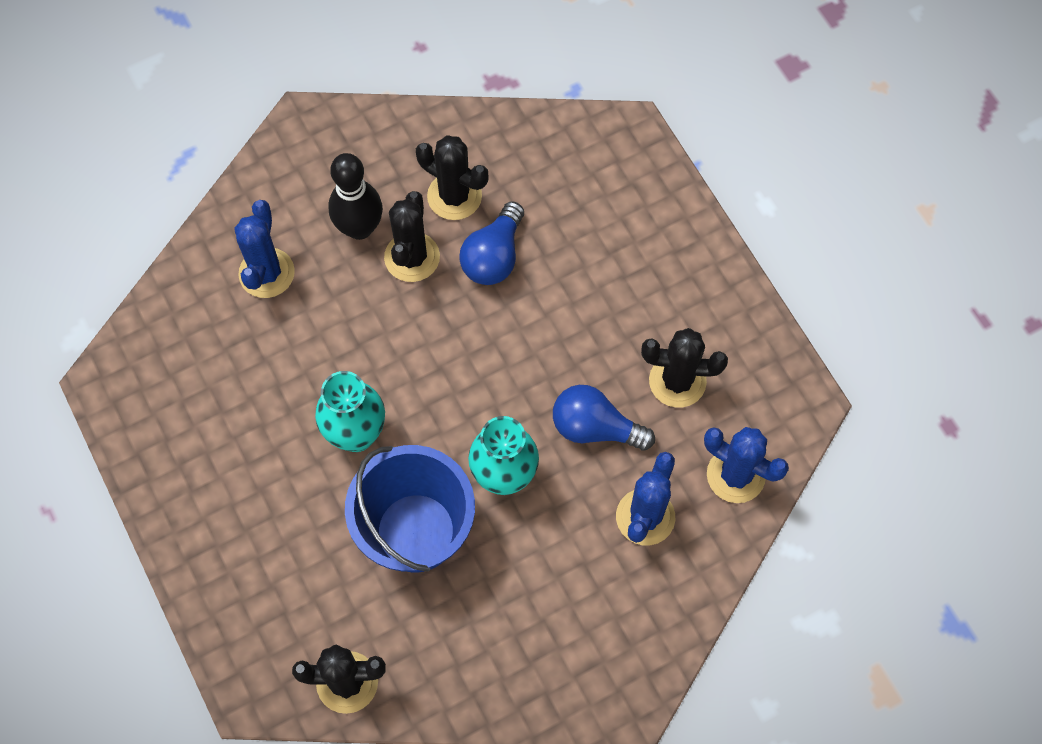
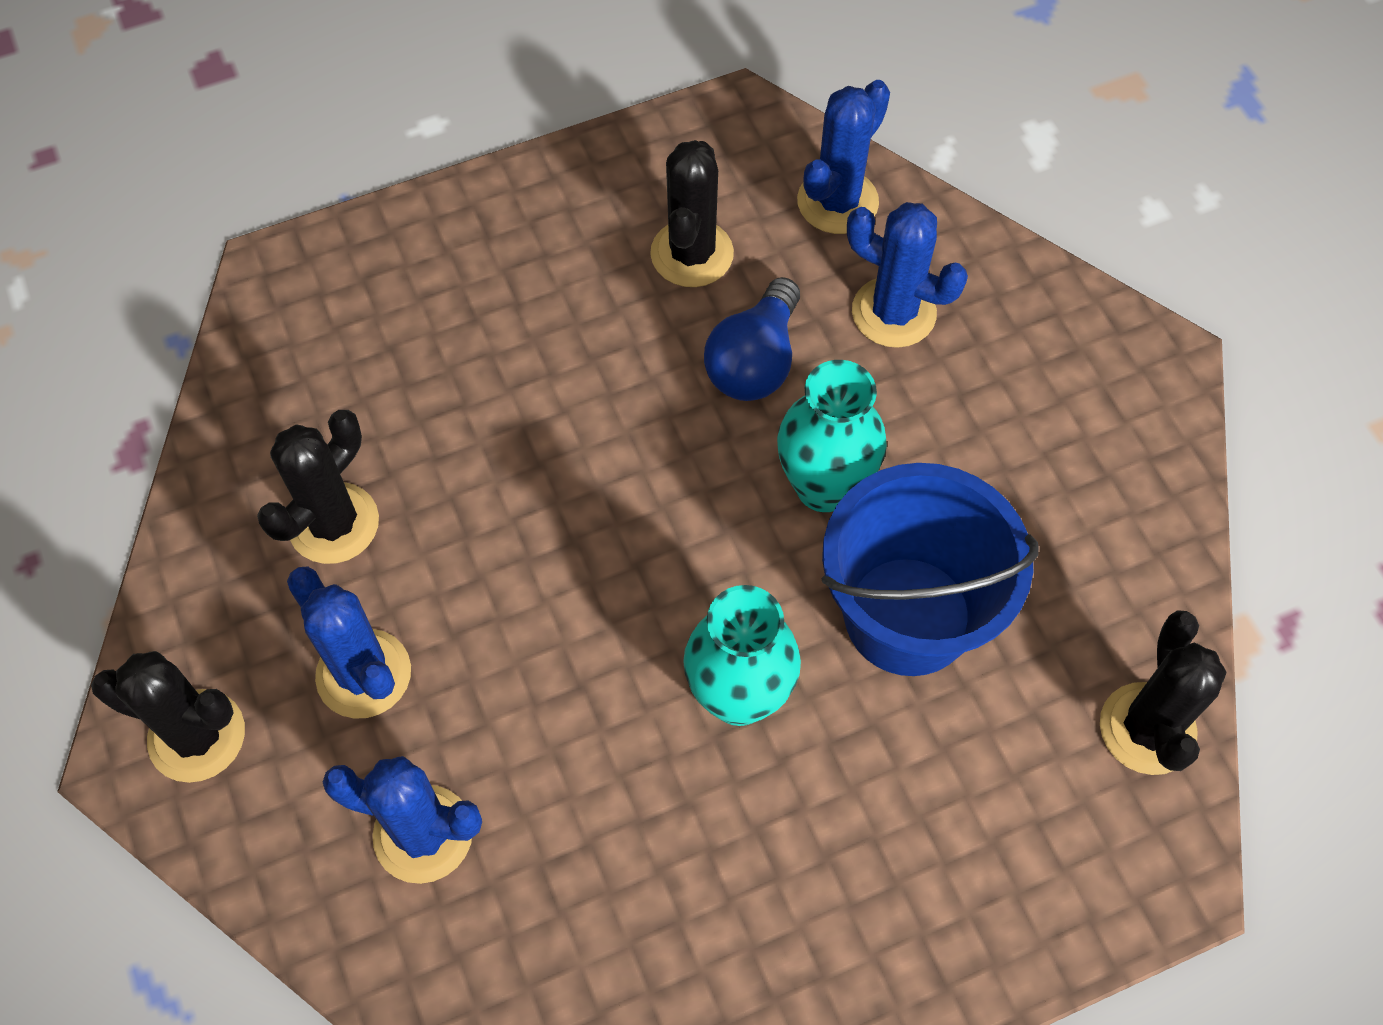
camera: 85 degrees left, 5 degrees down
(359, 228) = (364, 674): black bowling pin -> blue cactus
(412, 257) = (434, 594): black cactus -> black cactus (197, 736)
(494, 256) = (453, 473): blue light bulb -> none

